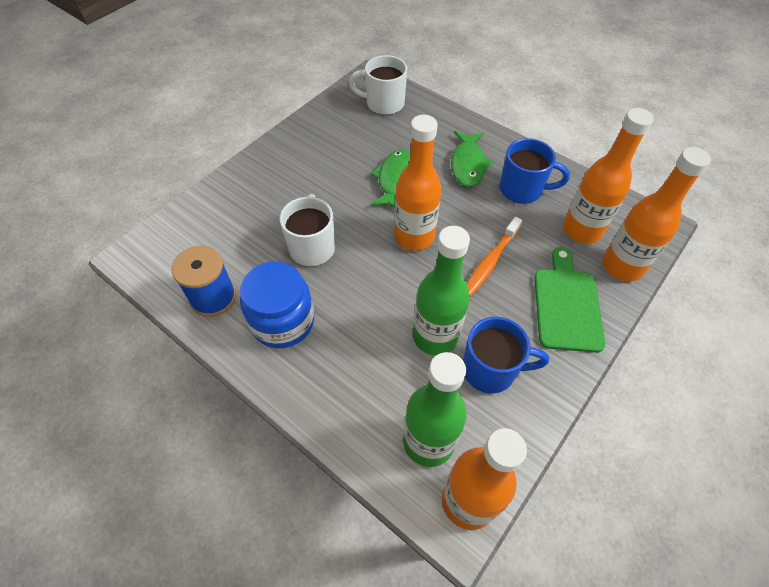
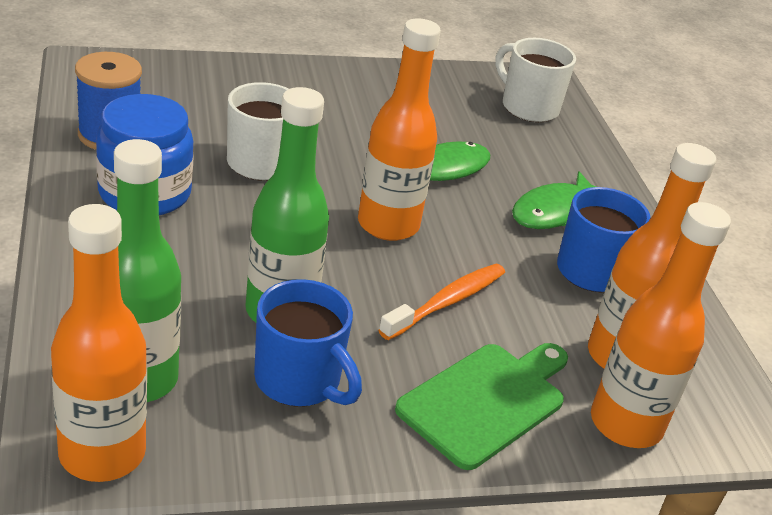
camera: 35 degrees right, 20 degrees down
(490, 262) = (447, 302): orange toothbrush -> orange toothbrush turned 150 degrees clockwise

